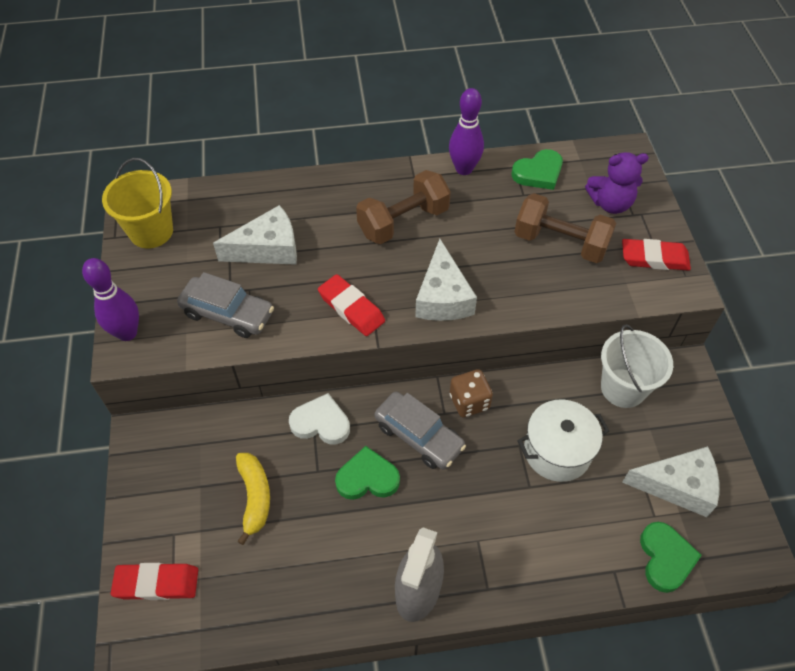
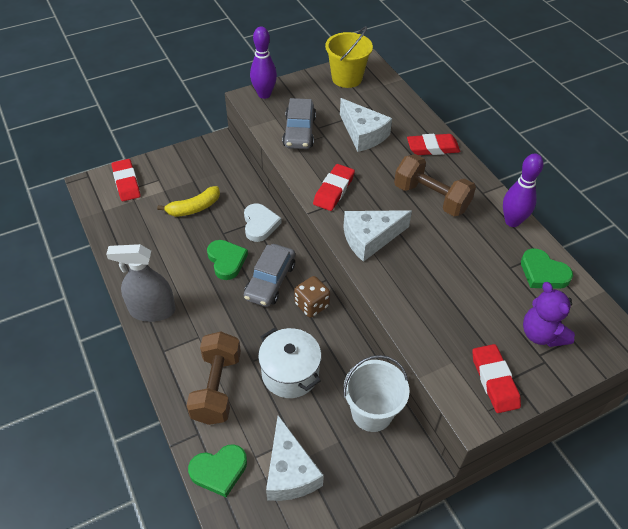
camera: 70 degrees right, 5 degrees down
(325, 192) = (432, 148): none -> red eraser
(560, 243) = (470, 304): brown dumbbell -> brown dumbbell (216, 387)

